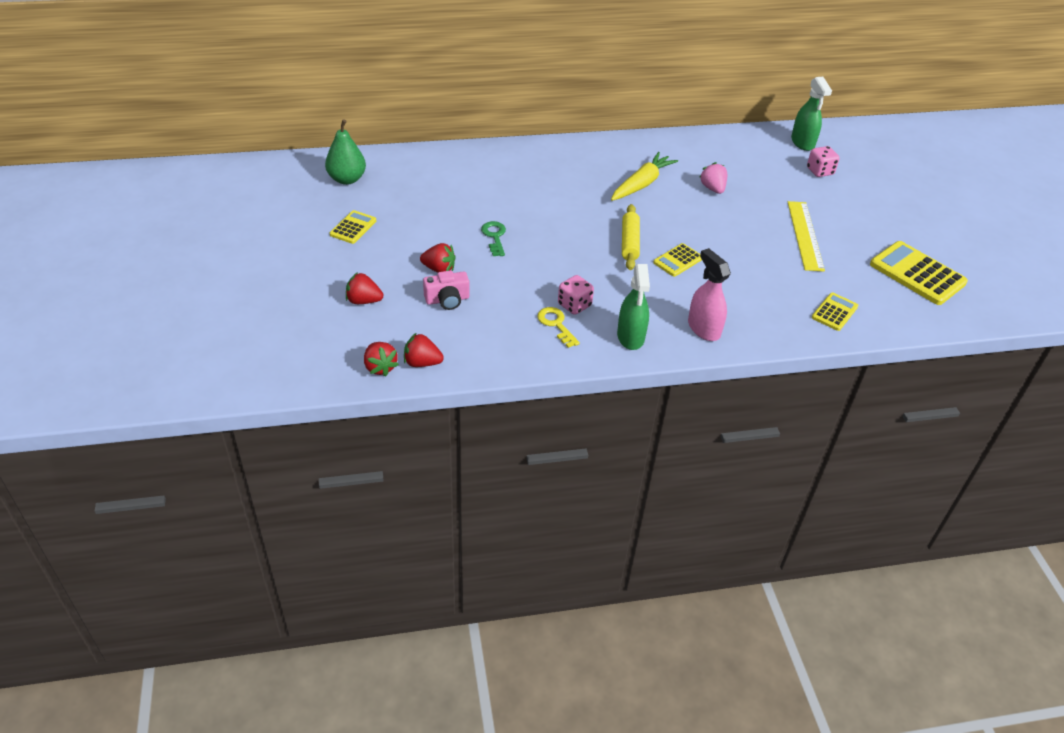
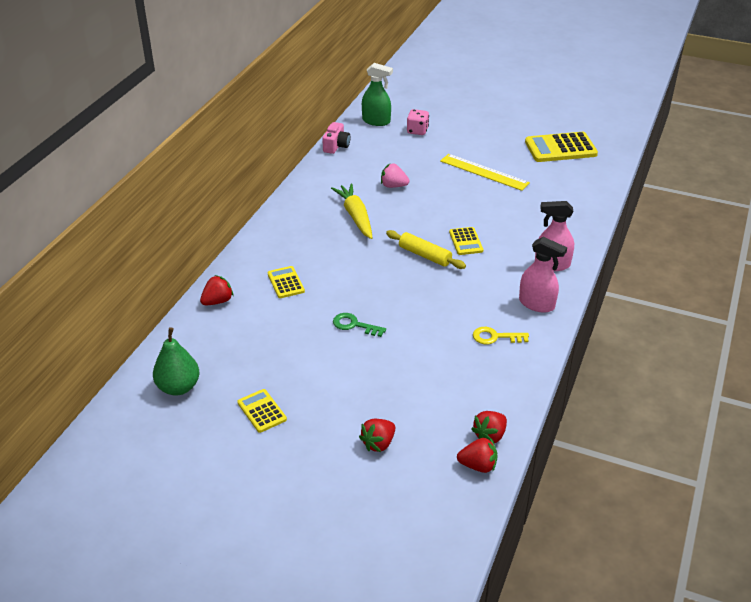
camera: 55 degrees left, 5 degrees down
(439, 269) = (371, 377): red strawberry -> red strawberry (217, 301)
(447, 300) = (418, 388): pink camera -> pink camera (336, 146)
(574, 305) = (479, 317): pink dice -> none
(630, 337) = (537, 304): green spray bottle -> pink spray bottle
(834, 312) = (575, 199): yellow calculator -> yellow calculator (286, 282)

